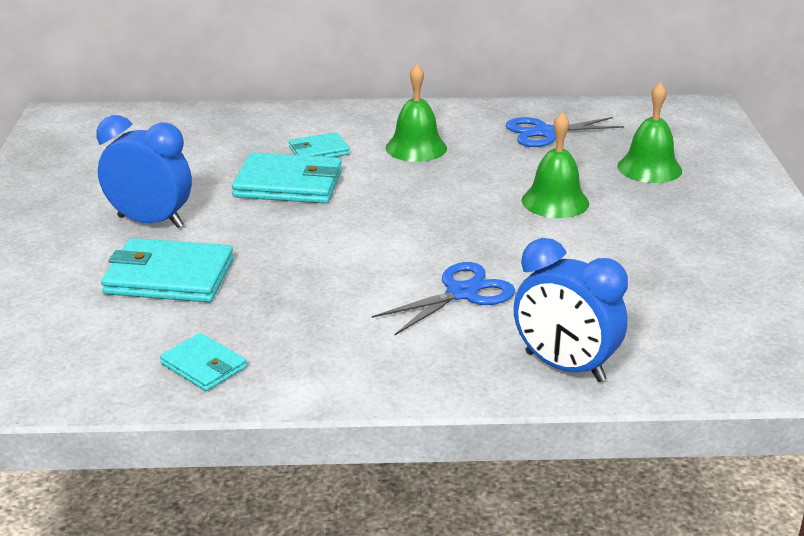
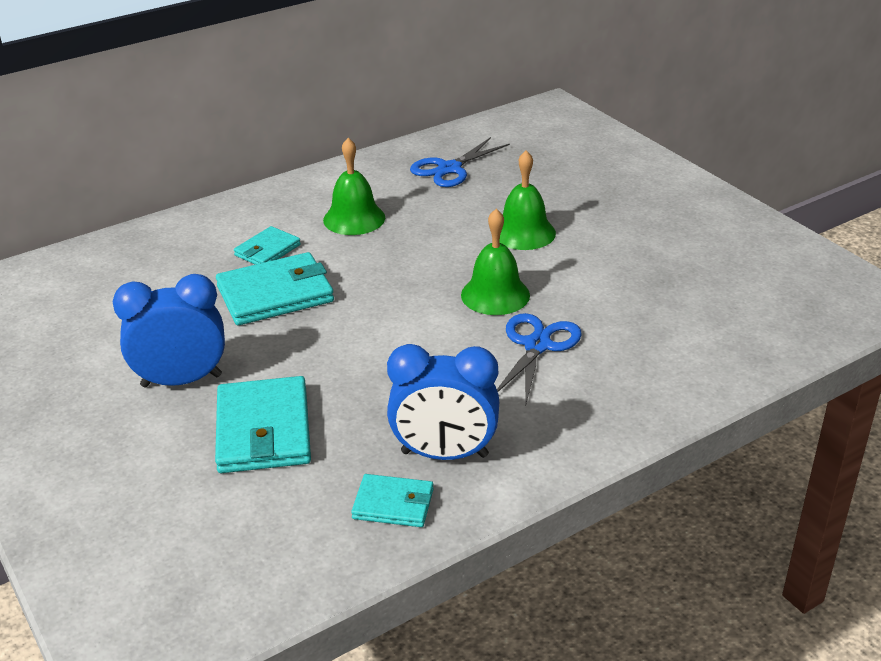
camera: 30 degrees left, 5 degrees up
(169, 277) = (263, 430): turquoise wallet -> turquoise wallet turned 75 degrees counterclockwise
(564, 367) = (680, 380): blue clock -> blue clock (444, 454)
(649, 168) = (565, 177): green bell -> green bell (495, 295)

